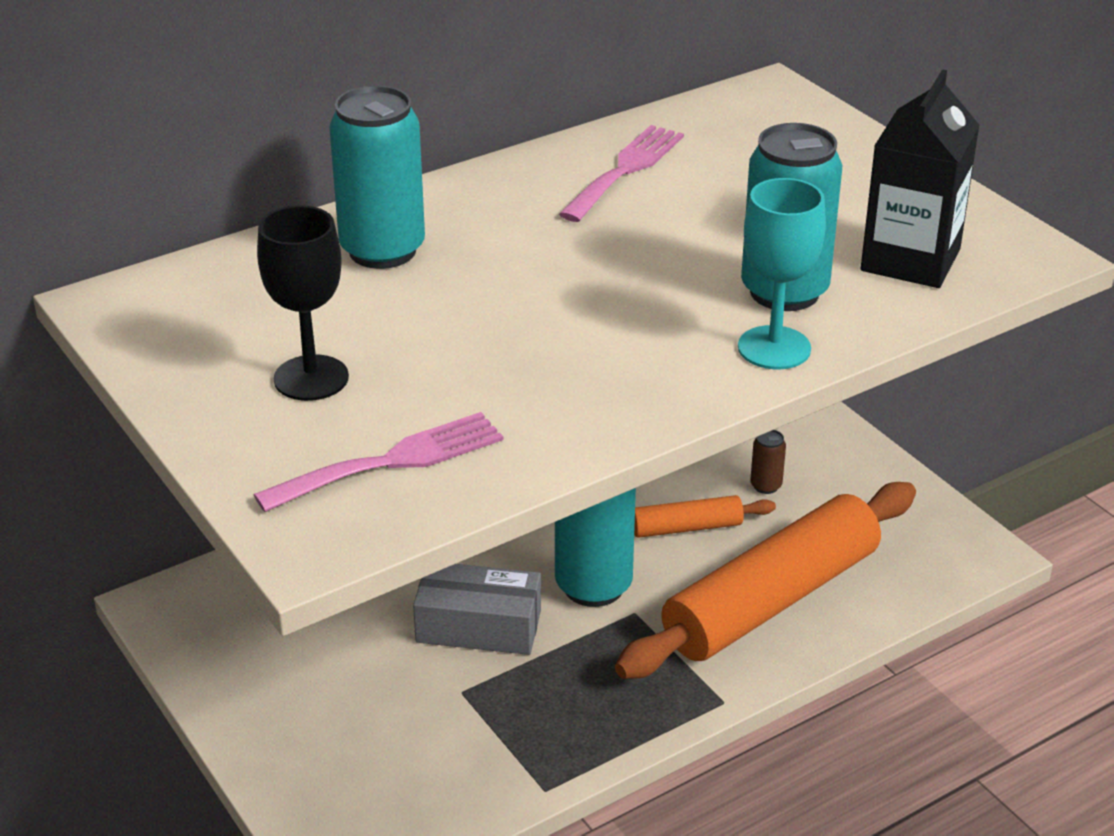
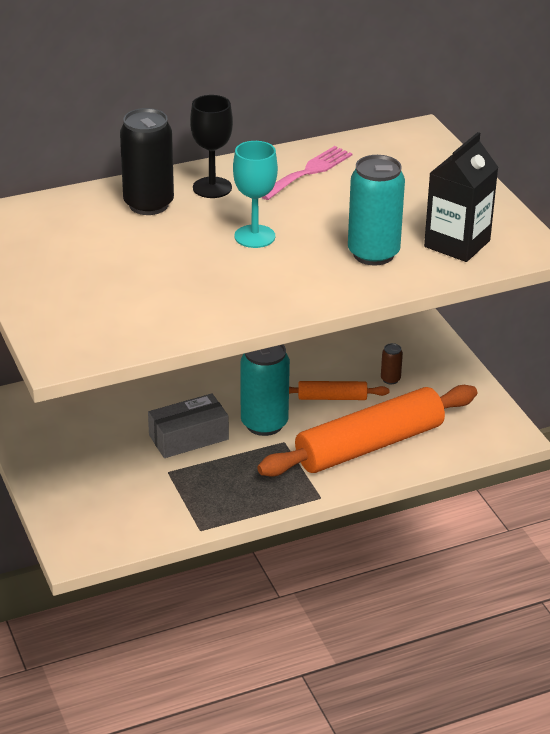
camera: 10 degrees right, 0 degrees up
(311, 378) = (86, 271): black goblet -> black goblet (212, 188)
(382, 250) = (148, 204): turquoise can -> black can
(392, 461) = (116, 321): pink fork -> none
(478, 626) = (188, 437): grey box -> grey box turned 45 degrees counterclockwise
(774, 348) = (353, 285): turquoise goblet -> turquoise goblet (254, 236)

